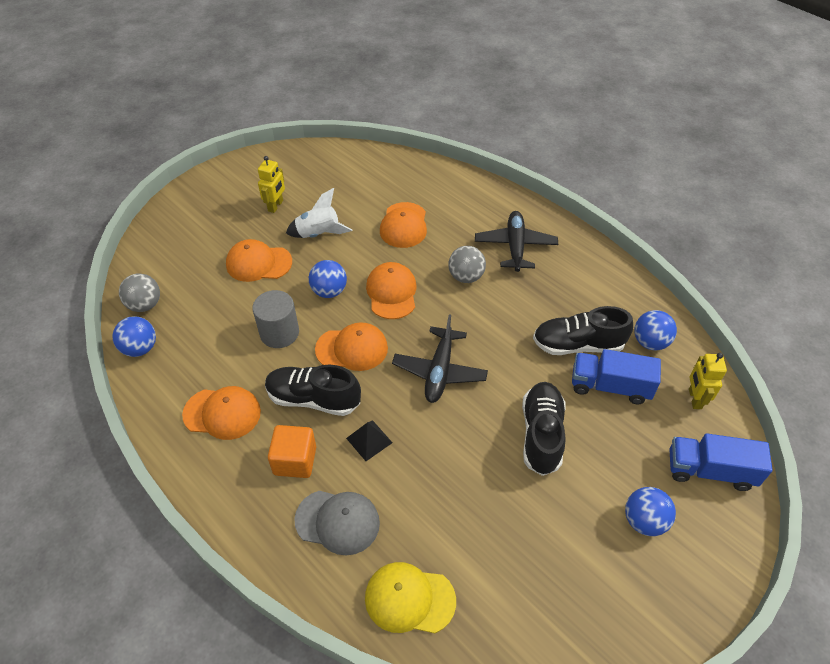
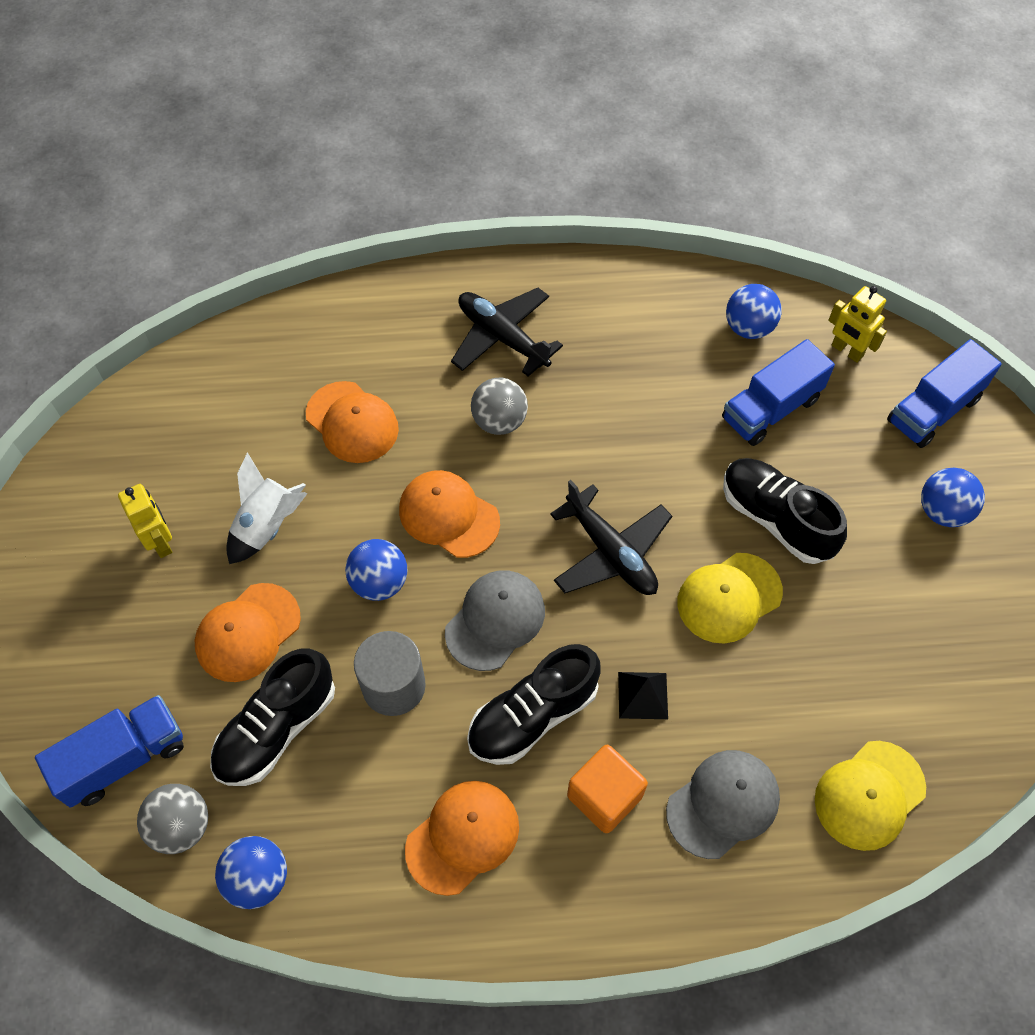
camera: 50 degrees left, 10 degrees up
(161, 264) = (123, 759): none -> blue truck
(352, 349) = (495, 621): orange cap -> grey cap
(467, 443) = (729, 598): none -> yellow cap
(578, 345) = (695, 393): black shoe -> black shoe (277, 728)

